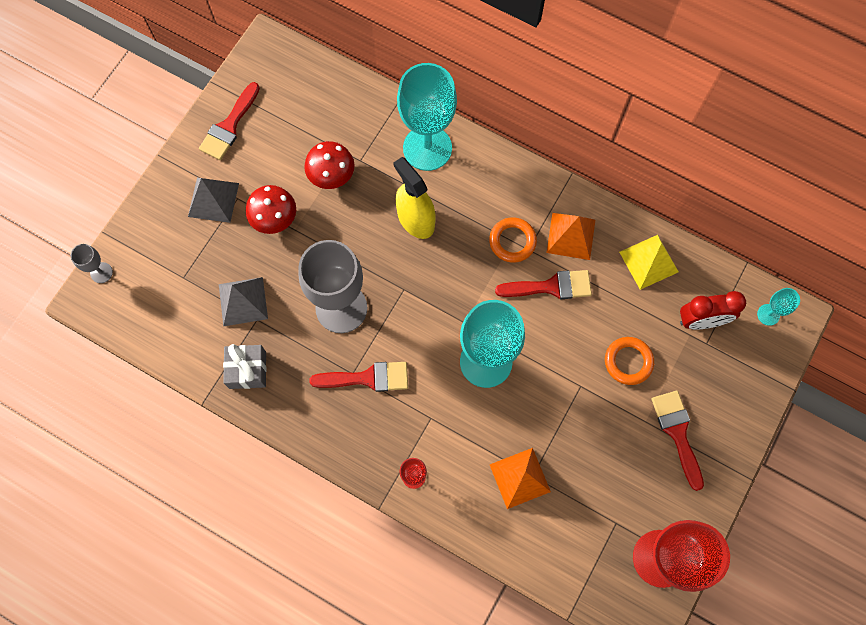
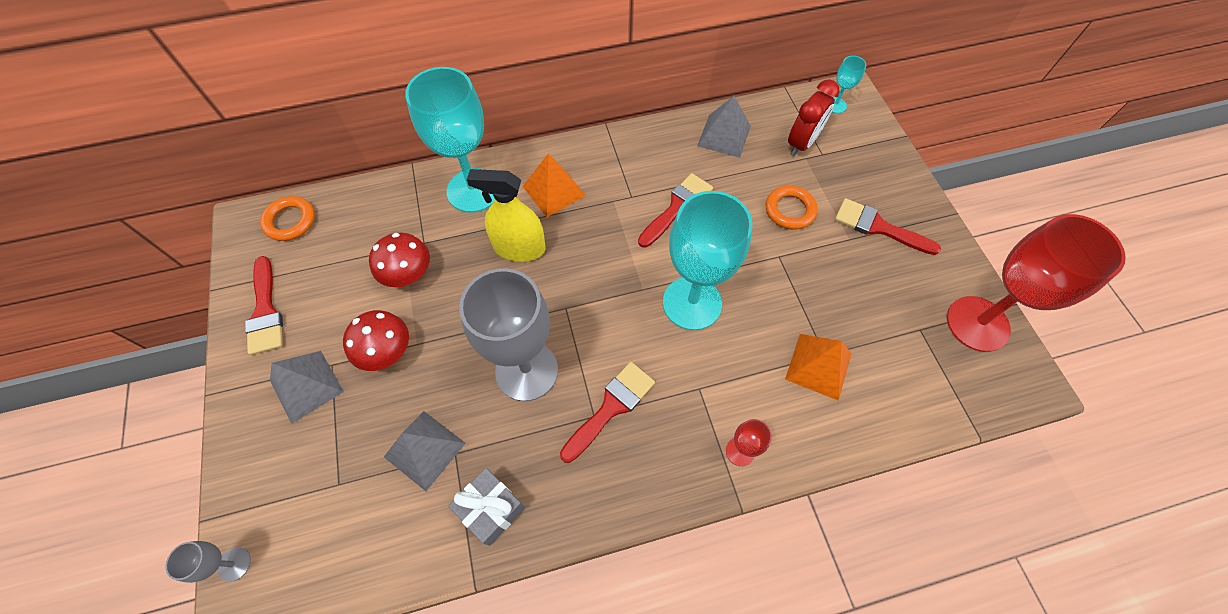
camera: 45 degrees left, 10 degrees down
(512, 241) = (613, 201): orange ring -> orange ring (290, 221)
(571, 236) = (652, 163): orange pyramid -> orange pyramid (554, 191)
(648, 261) = (724, 135): yellow pyramid -> grey pyramid

